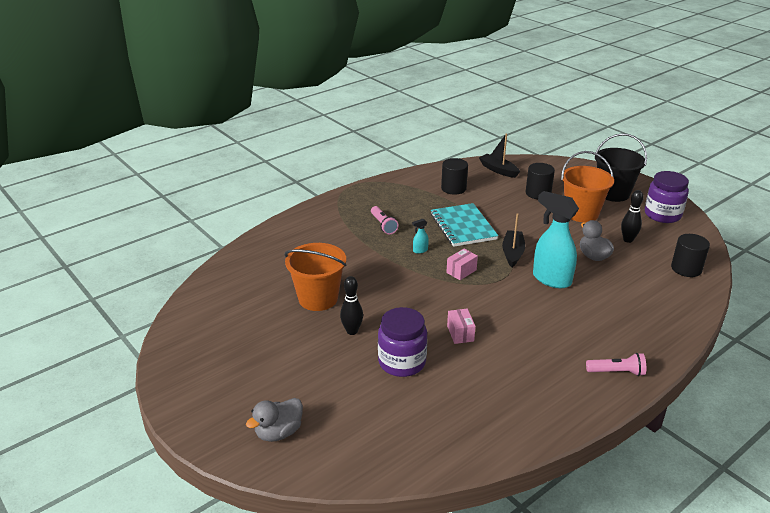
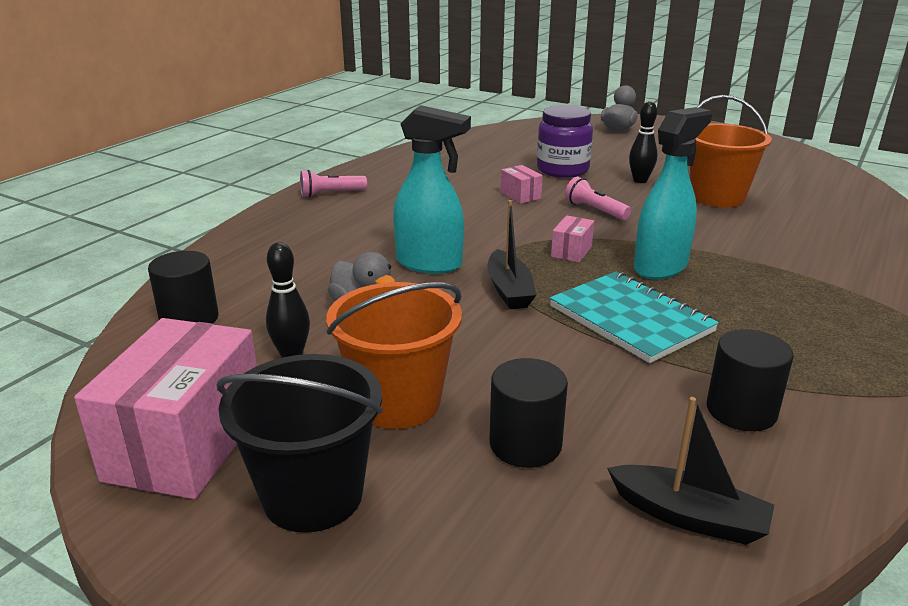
camera: 160 degrees right, 5 degrees down
(383, 225) = (770, 294): pink flashlight -> pink flashlight (595, 210)
(420, 250) = (661, 267): turquoise spray bottle -> turquoise spray bottle, size x2.46
(662, 215) = (186, 443): purple jar -> pink box

